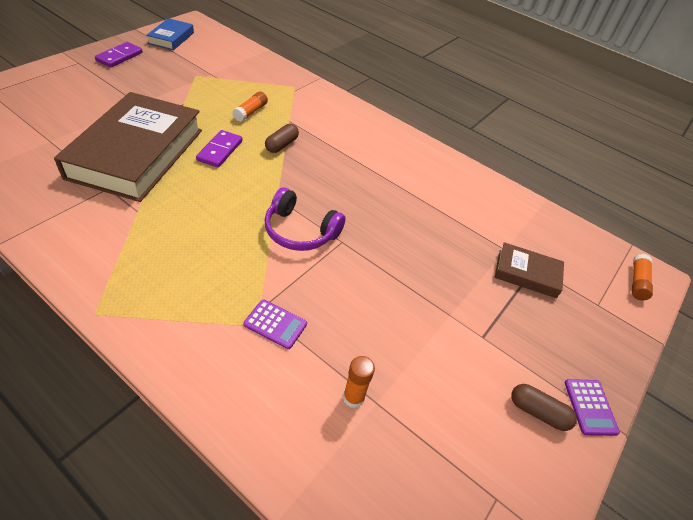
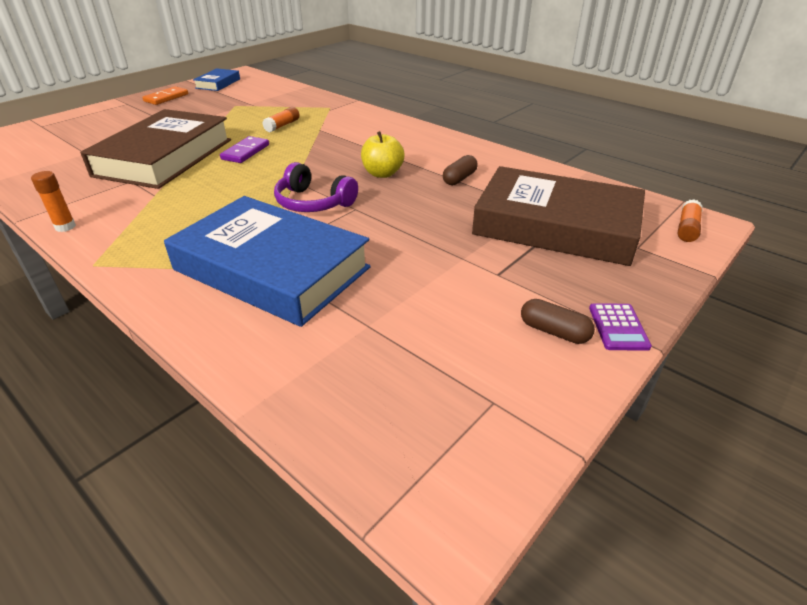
camera: 10 degrees right, 10 degrees down
(119, 57) = (166, 98): purple domino -> orange domino
(275, 324) = (271, 269): purple calculator -> blue book
(281, 145) = (308, 145): brown capsule -> brown capsule (459, 179)
(353, 397) = (343, 321): orange glue stick -> orange glue stick (65, 227)
(360, 192) = (382, 174): none -> yellow apple
(527, 273) = (556, 226): brown book -> brown book, size x2.19

